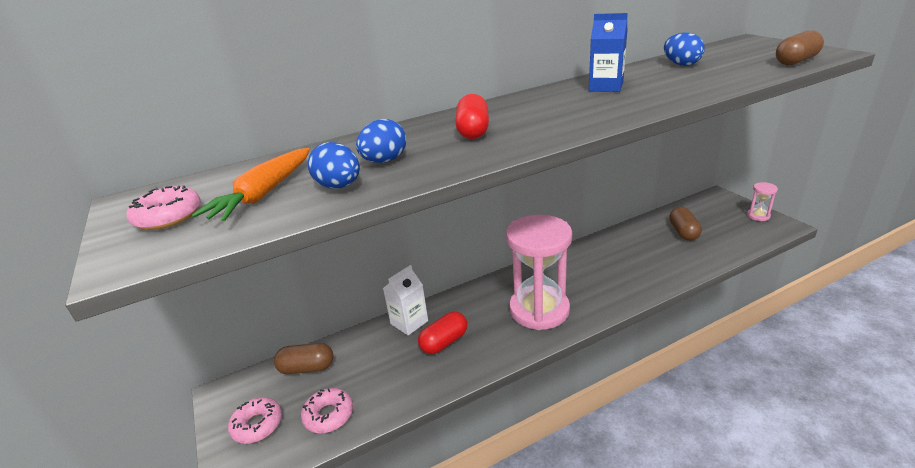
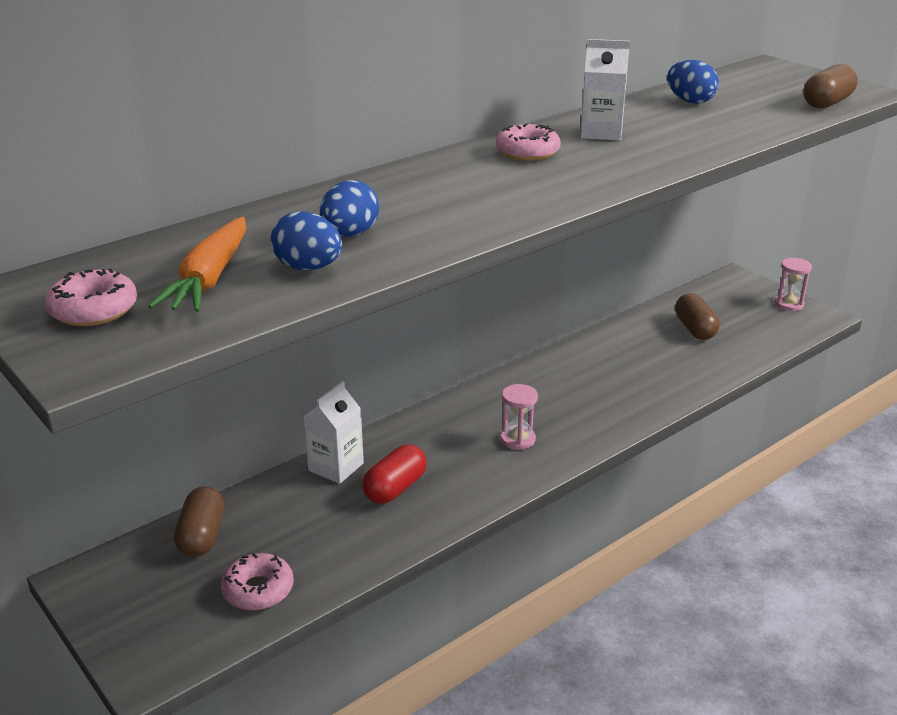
camera: 15 degrees left, 0 degrees up
(257, 425) = (156, 611): pink donut -> pink donut (527, 152)
(307, 368) = (202, 536): brown capsule -> brown capsule turned 75 degrees counterclockwise
(473, 131) = (449, 194): red capsule -> none
(539, 310) = (517, 439): pink hourglass -> pink hourglass, size x0.42
(606, 87) = (601, 132): blue carton -> white carton

